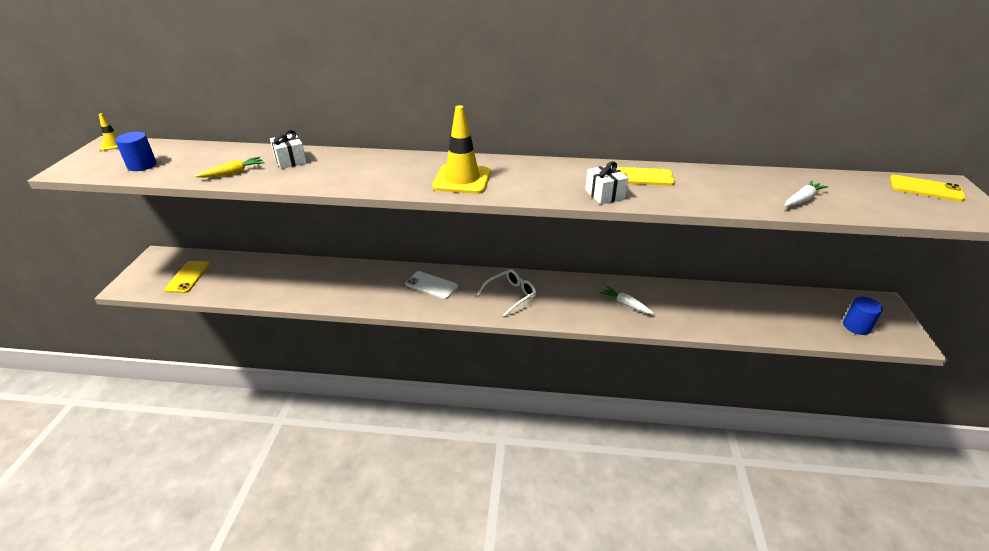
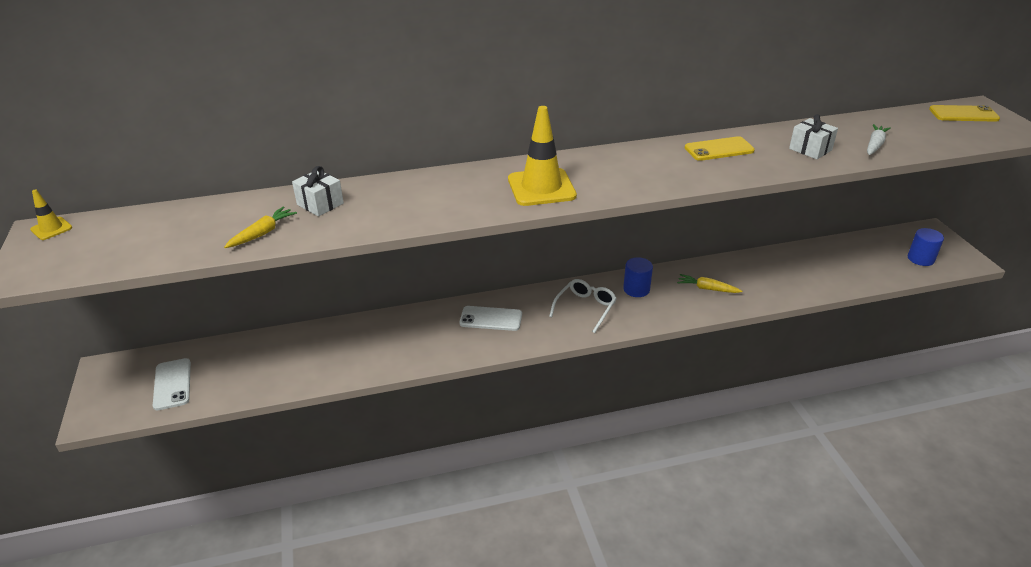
camera: 20 degrees left, 0 degrees up
(142, 165) = (126, 248): blue cylinder -> blue cylinder (636, 289)
(188, 277) = (172, 384): yellow phone -> white phone
(604, 195) = (698, 175): white gift -> white gift (810, 149)
(626, 304) = (707, 289): white carrot -> yellow carrot

